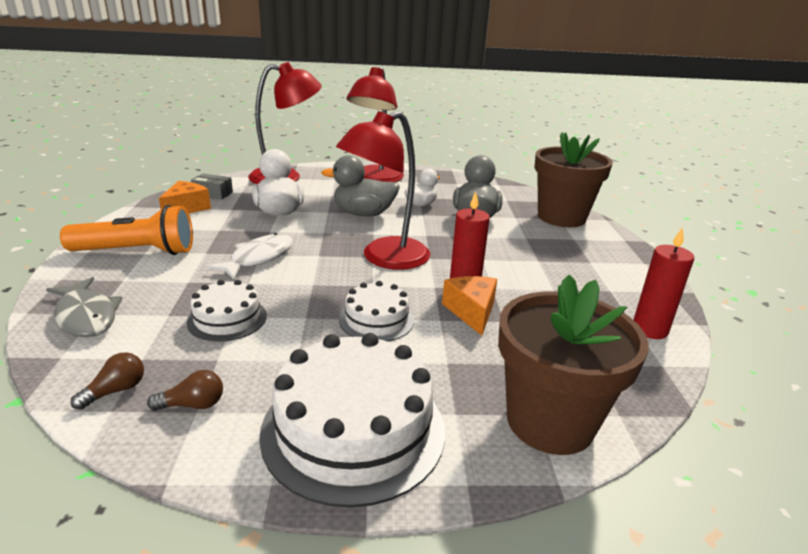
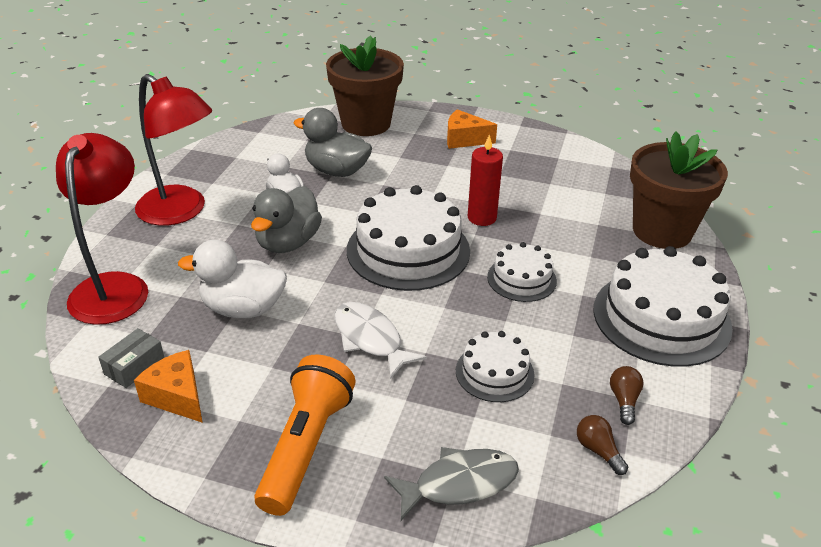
camera: 70 degrees left, 10 degrees up
(385, 258) = (408, 250): red lamp -> white cake
(471, 312) = (523, 225): orange cheese -> orange cheese (464, 139)
(649, 329) = (569, 154): red candle -> none

